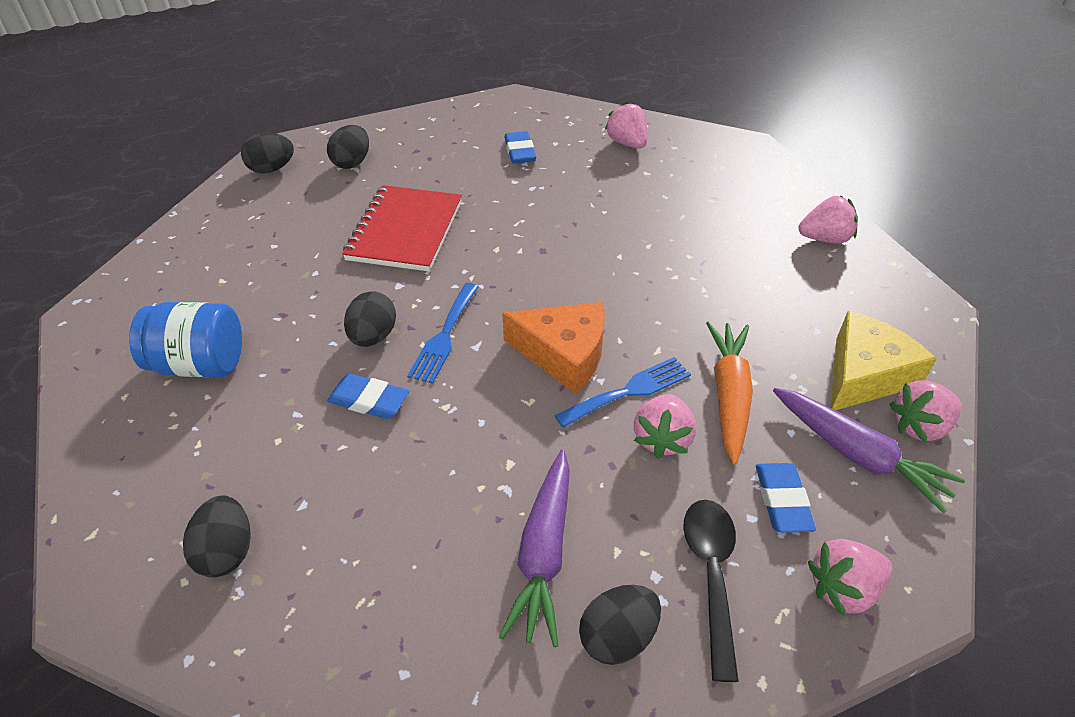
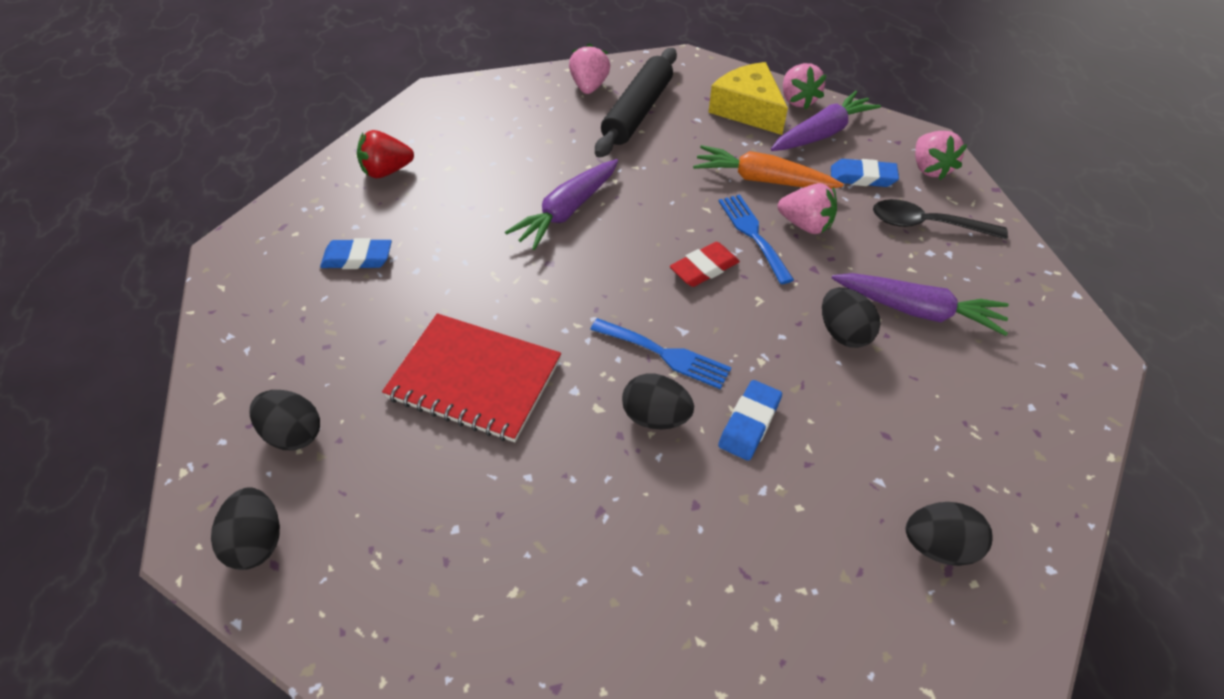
camera: 80 degrees left, 5 degrees up
(200, 364) = (675, 602): blue jar -> none
(564, 354) = (704, 268): orange cheese -> red eraser
(615, 251) = (567, 211): none -> purple carrot
(617, 637) = (981, 280): black egg -> black egg (843, 333)
(627, 143) = (387, 171): pink strawberry -> red strawberry
(801, 279) = (637, 112): none -> black rolling pin

